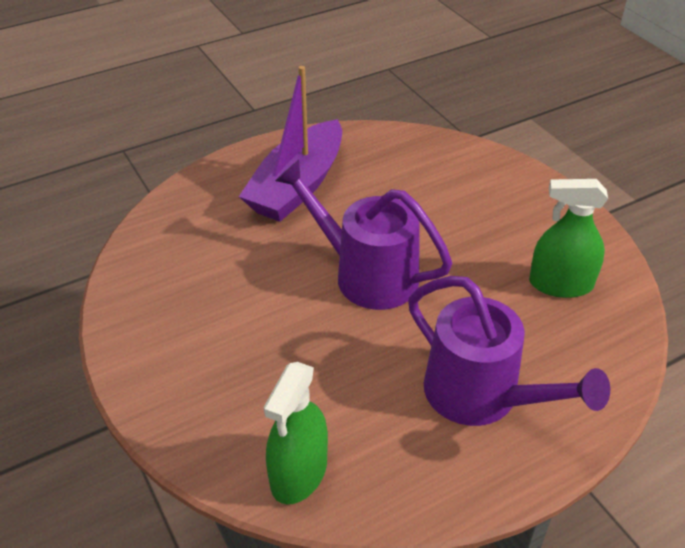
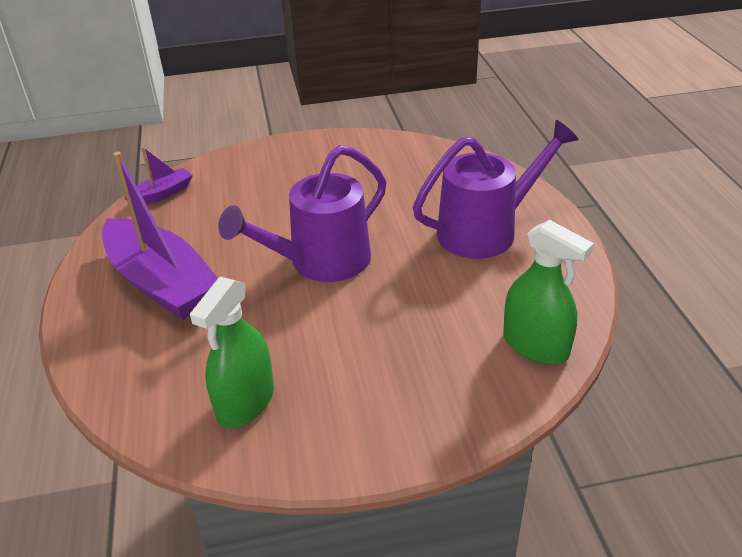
camera: 70 degrees left, 5 degrees down
(419, 142) = (162, 194): none -> purple boat
(560, 284) = (389, 168): green spray bottle -> green spray bottle (245, 402)

